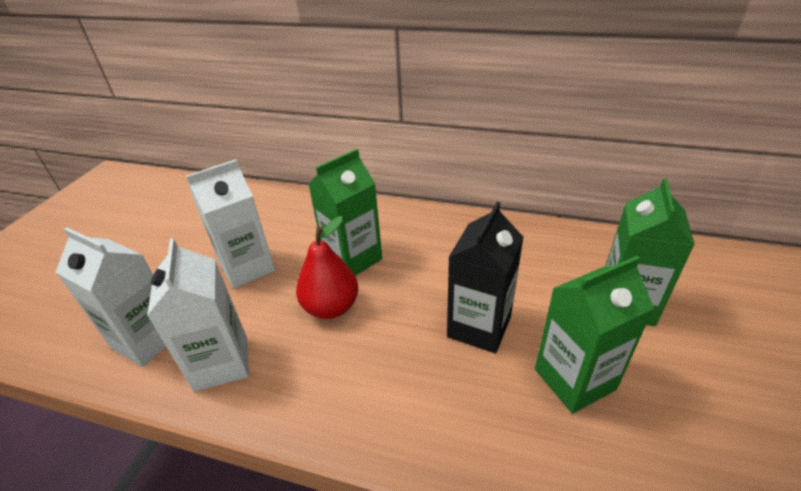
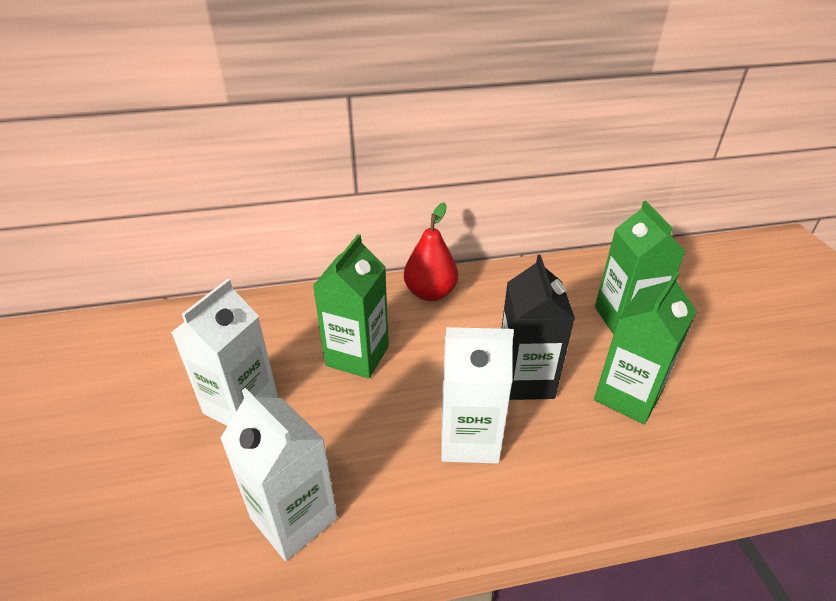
camera: 30 degrees left, 0 degrees up
(148, 339) = (176, 532): white carton -> white carton (469, 439)
(331, 307) = (372, 413): red pear -> red pear (430, 293)

